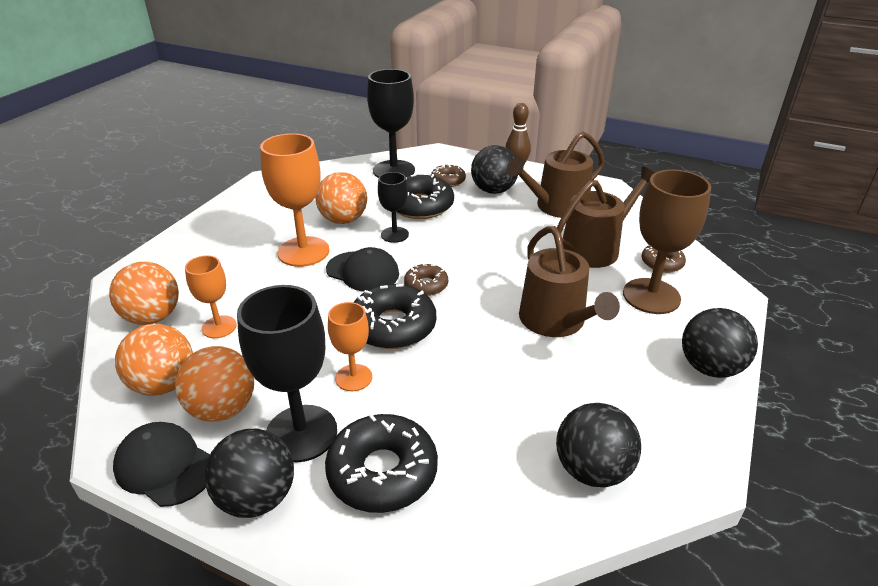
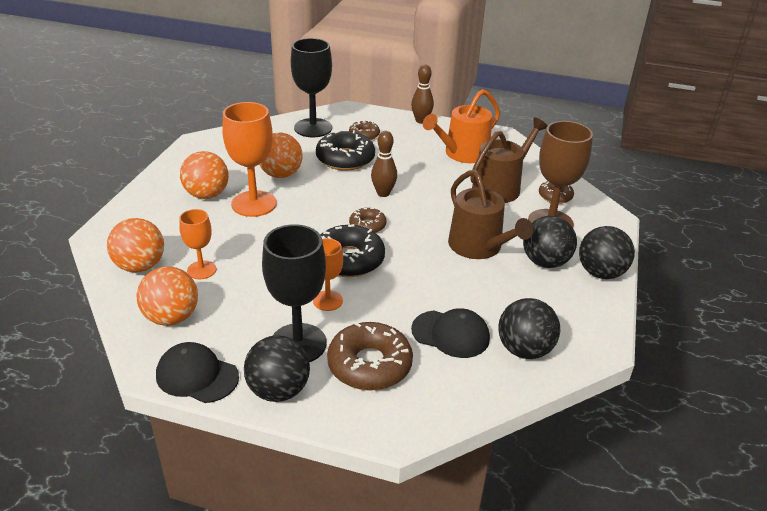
camera: 10 degrees left, 0 degrees up
(223, 409) = (228, 331): orange ball -> orange ball (207, 195)
(363, 271) = (311, 217): black cap -> black cap (450, 334)
(382, 472) = (369, 365): black donut -> brown donut
(394, 235) = (329, 185): black goblet -> none
(454, 248) = (383, 193): none -> brown bowling pin
(493, 190) = (405, 142): black ball -> black ball (545, 262)
(557, 207) = (462, 154): brown watering can -> orange watering can

